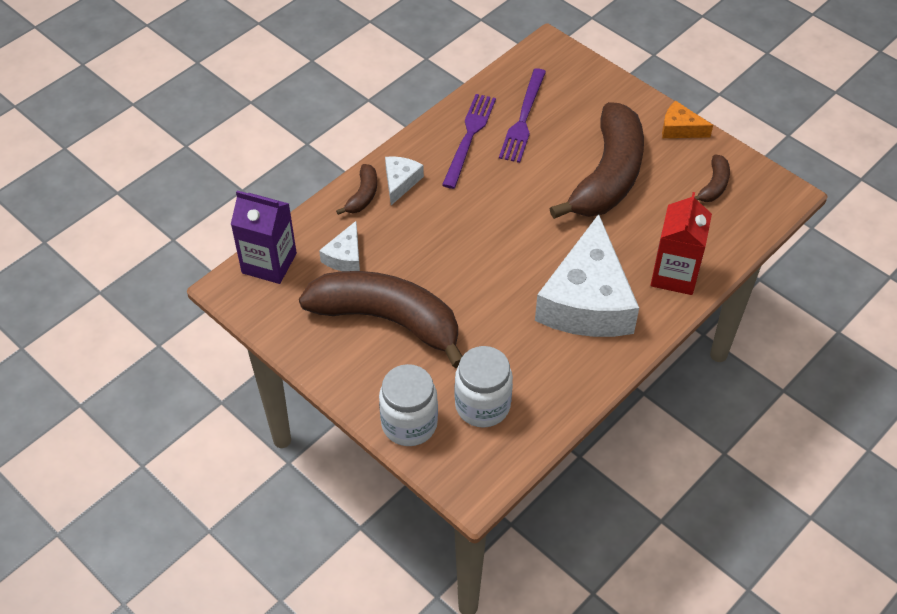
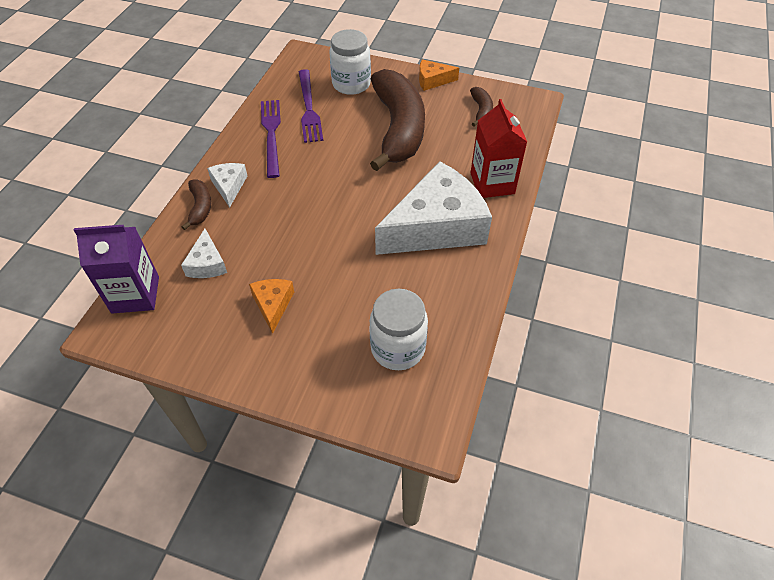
camera: 25 degrees left, 0 degrees up
(387, 320) = (273, 305): brown banana -> orange cheese
(409, 424) = (340, 392): white jar -> white jar (351, 84)
(587, 300) = (436, 226): white cheese -> white cheese turned 105 degrees counterclockwise

